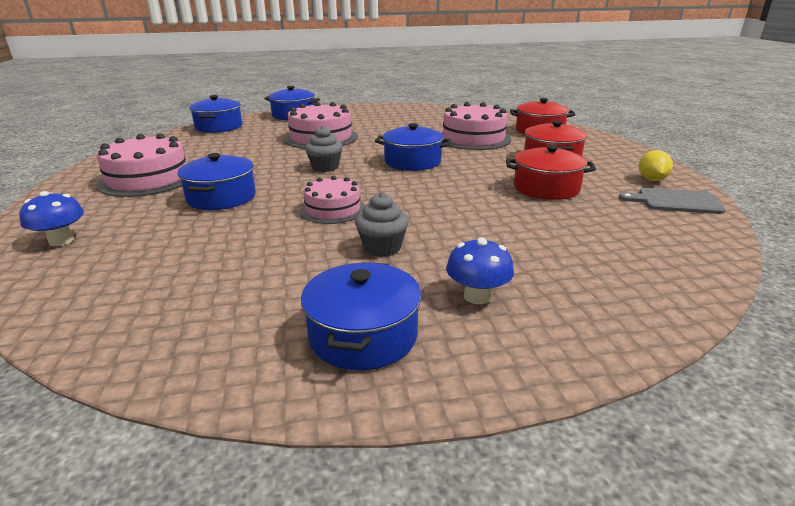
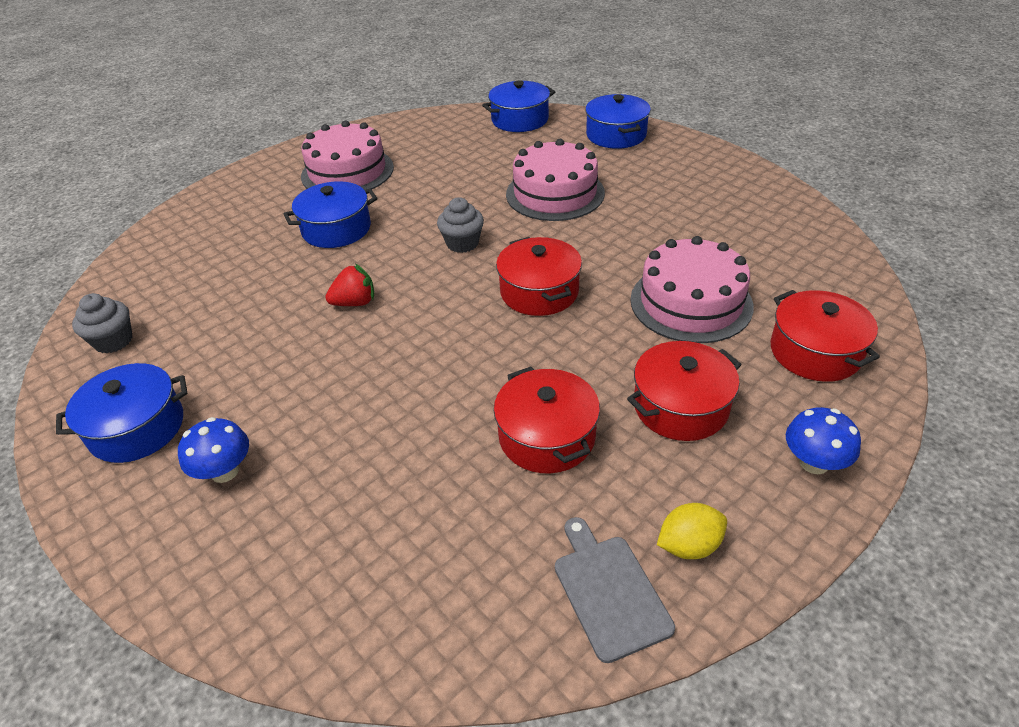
camera: 60 degrees right, 15 degrees up
(61, 240) = (212, 211): blue mushroom -> blue mushroom (814, 462)
(333, 209) = (355, 303): pink cake -> red strawberry
(382, 247) = (290, 372): grey cupcake -> grey cupcake (113, 341)
(412, 162) = (539, 292): blue pot -> red pot

